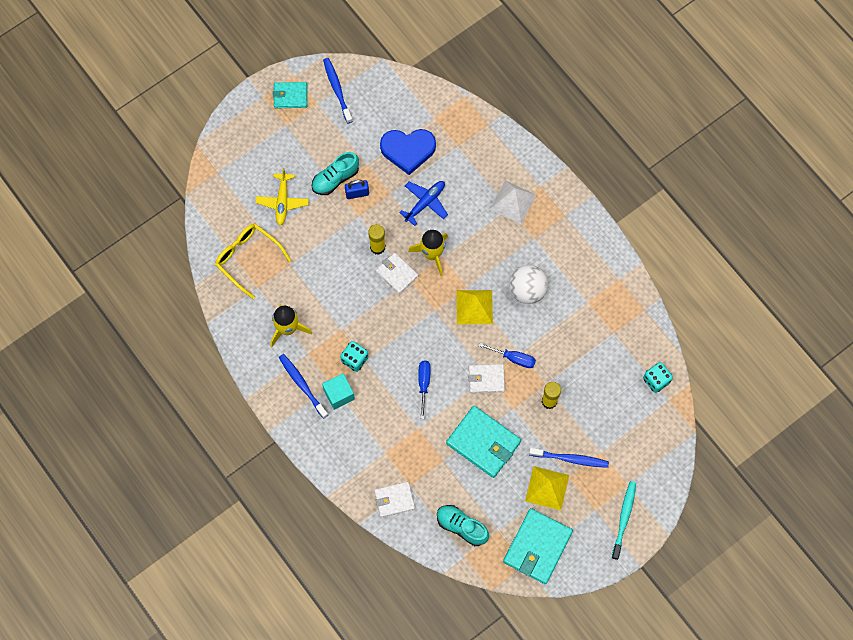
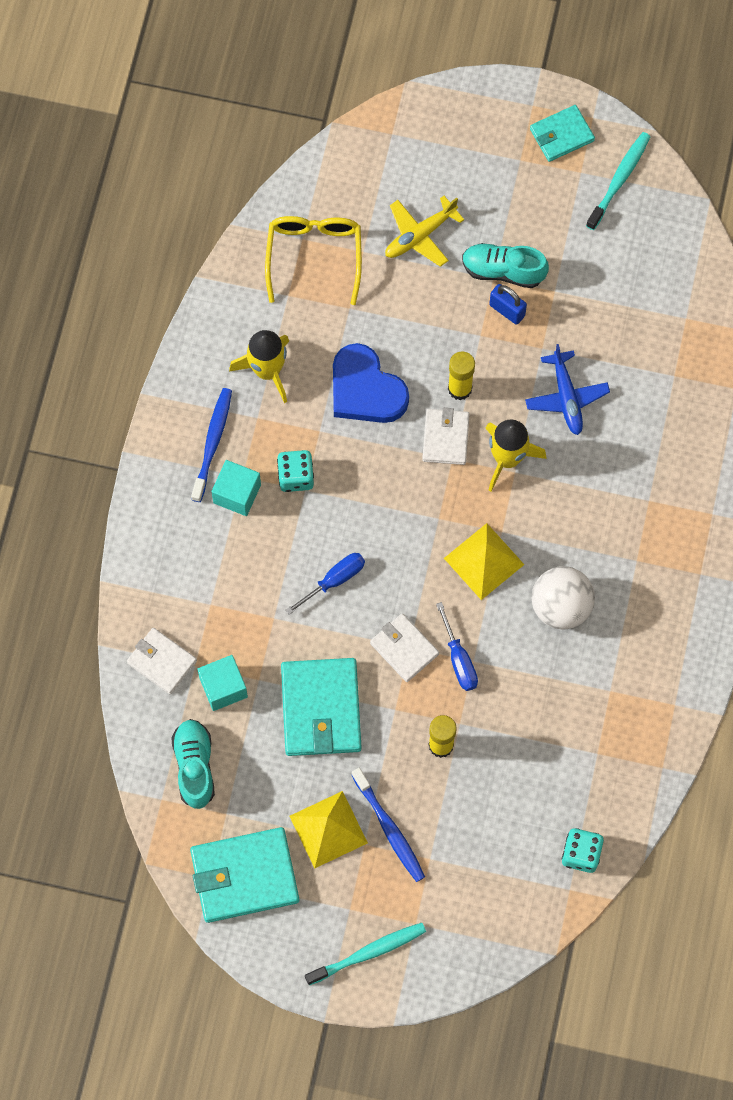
camera: 50 degrees right, 0 degrees up
(290, 96) = (561, 135): turquoise wallet -> turquoise wallet turned 75 degrees counterclockwise
(337, 90) = (619, 180): blue toothbrush -> turquoise toothbrush
(408, 150) = (616, 323): blue heart -> blue heart (365, 389)
(425, 203) = (566, 397): blue plane -> blue plane turned 75 degrees clockwise
(433, 480) = (223, 687): none -> turquoise cube
(513, 202) = (661, 498): white pyramid -> none

